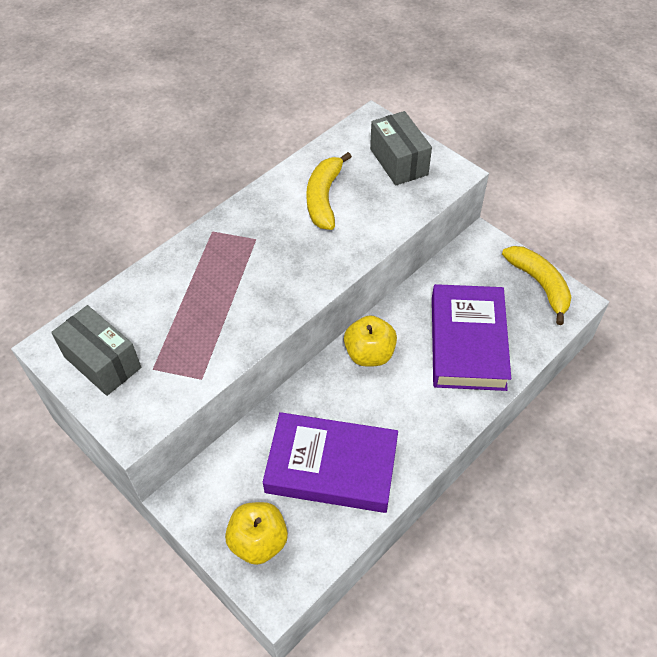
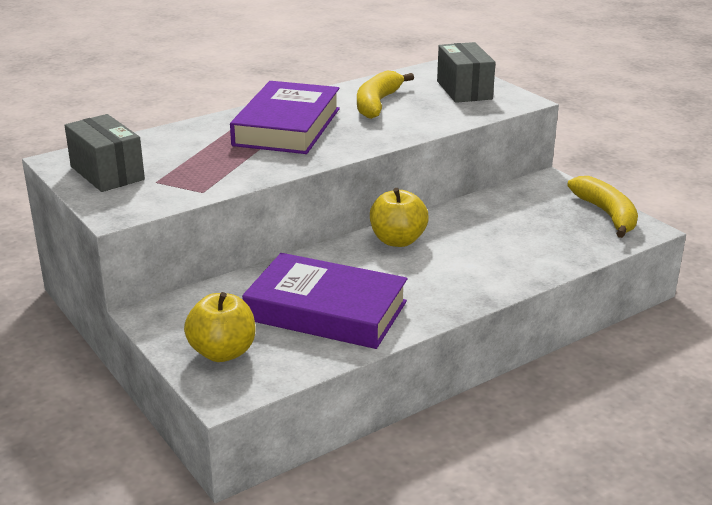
camera: 10 degrees right, 25 degrees down
(468, 342) = (512, 244): purple book -> purple book (287, 126)

